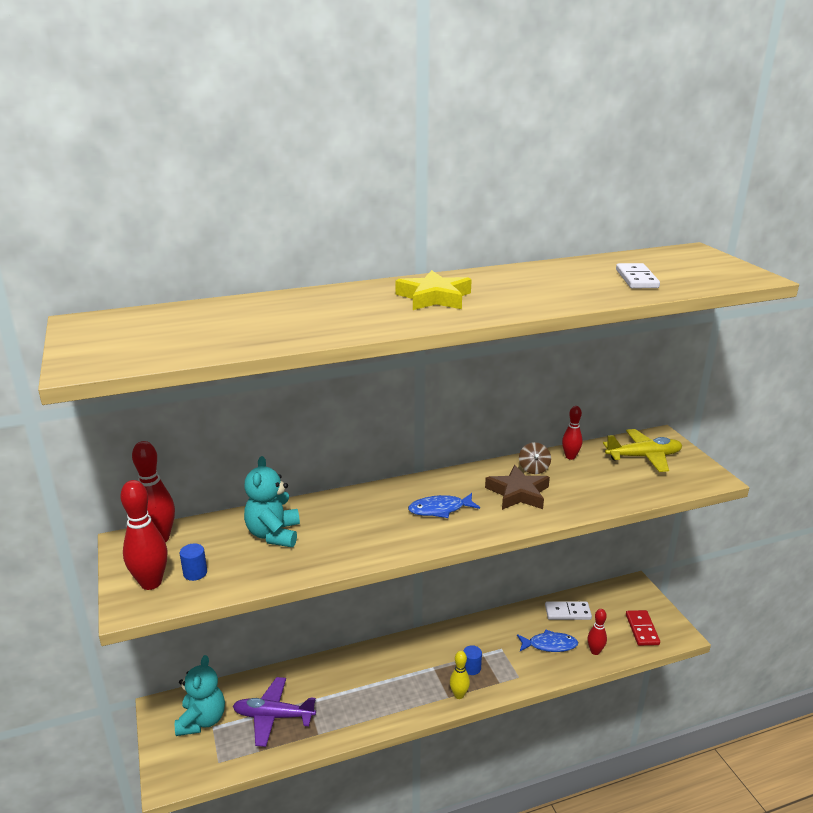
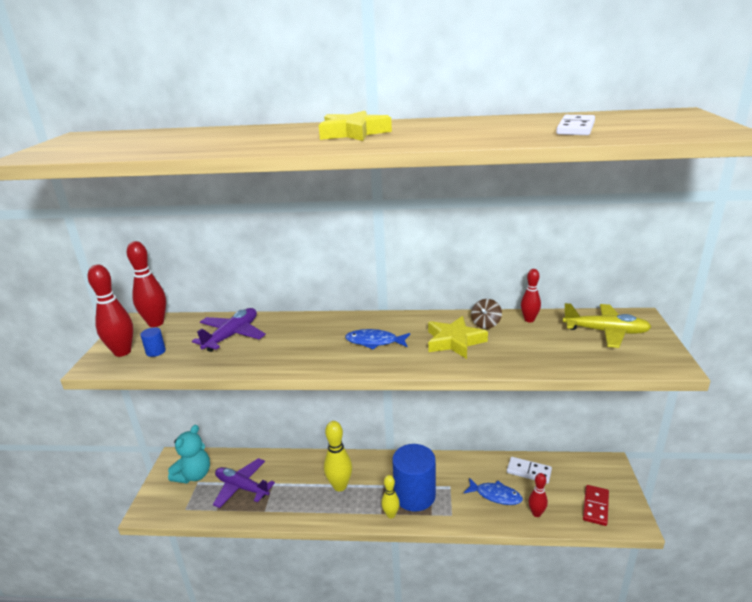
camera: 25 degrees right, 0 degrees up
(274, 534) = (232, 335): turquoise teddy bear -> purple plane
(387, 681) = (340, 486): none -> yellow bowling pin
(471, 668) = (414, 495): blue cylinder -> blue cylinder, size x2.49
(518, 493) = (454, 341): brown star -> yellow star

